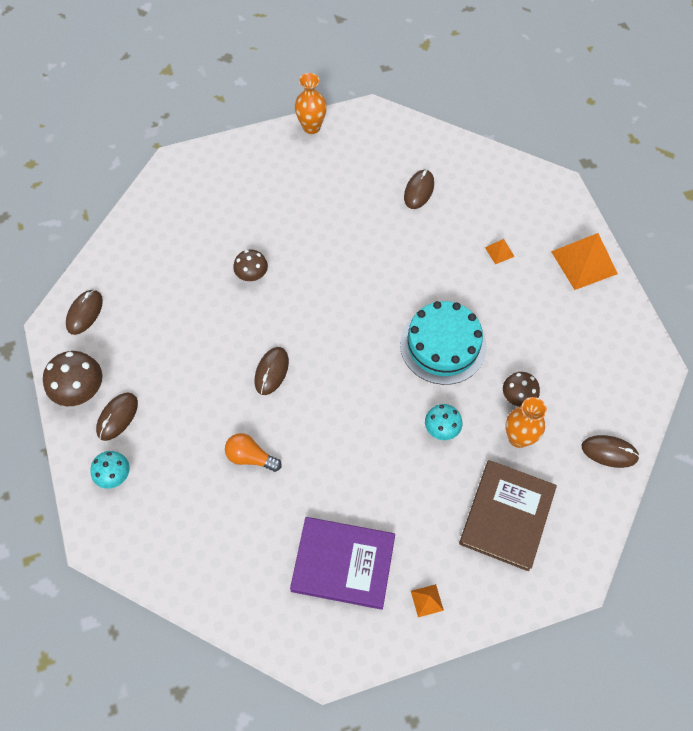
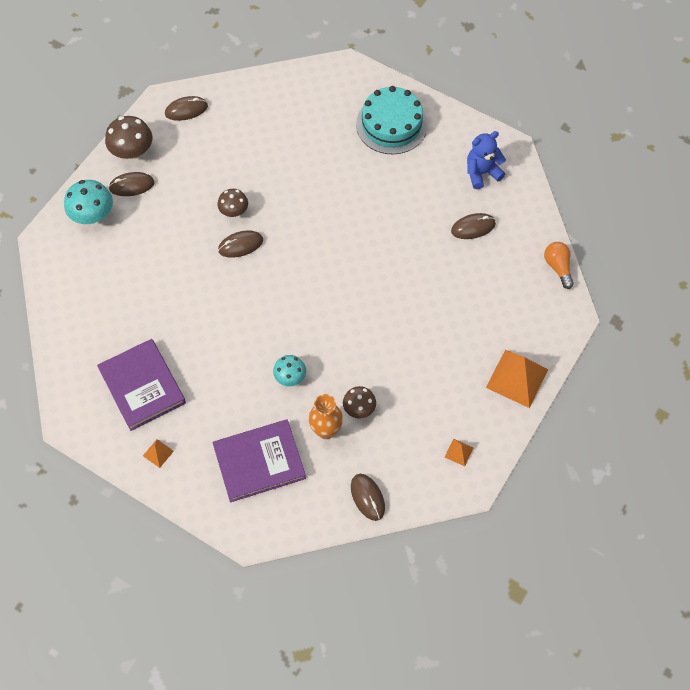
camera: 50 degrees right, 0 degrees up
(114, 475) = (92, 215): turquoise mushroom -> turquoise mushroom, size x1.56
(250, 457) = (169, 279): orange light bulb -> orange light bulb (558, 267)
(252, 274) = (303, 178): brown mushroom -> brown mushroom (234, 211)
(311, 127) = (460, 122): orange vase -> none
(374, 148) = (482, 173): none -> blue teddy bear
(443, 345) = (356, 333): turquoise cake -> turquoise cake (391, 124)
(499, 252) = (471, 316): orange pyramid -> orange pyramid (459, 452)
(506, 516) = (259, 462): brown book -> purple book

